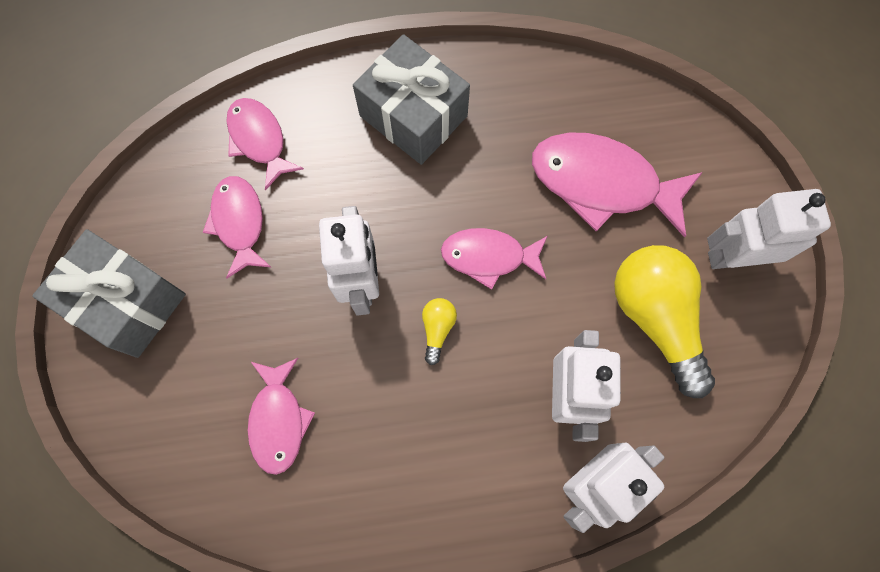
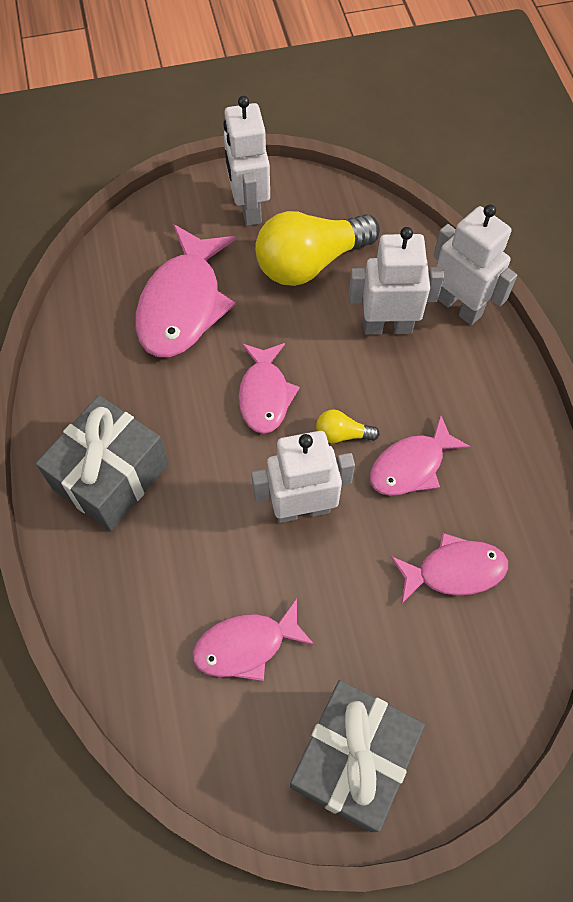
camera: 95 degrees left, 10 degrees down
(259, 140) = (142, 639): pink fish -> pink fish (411, 465)

